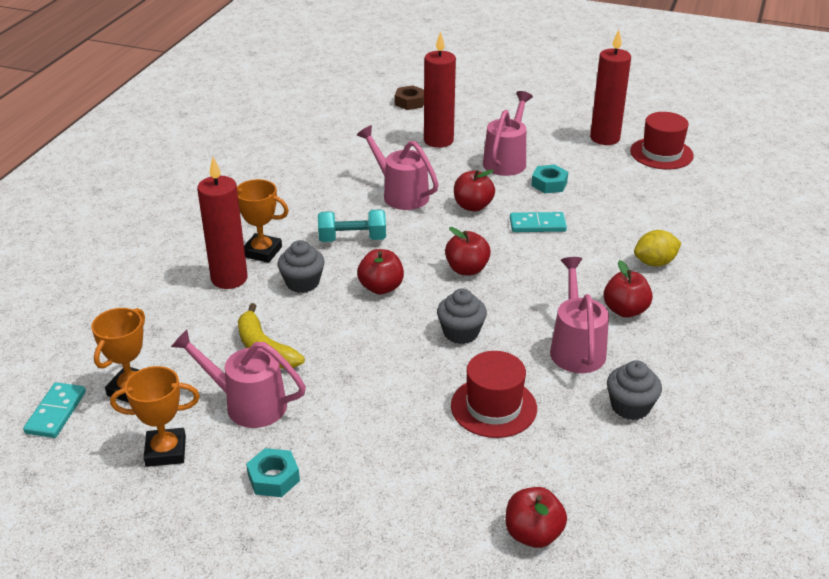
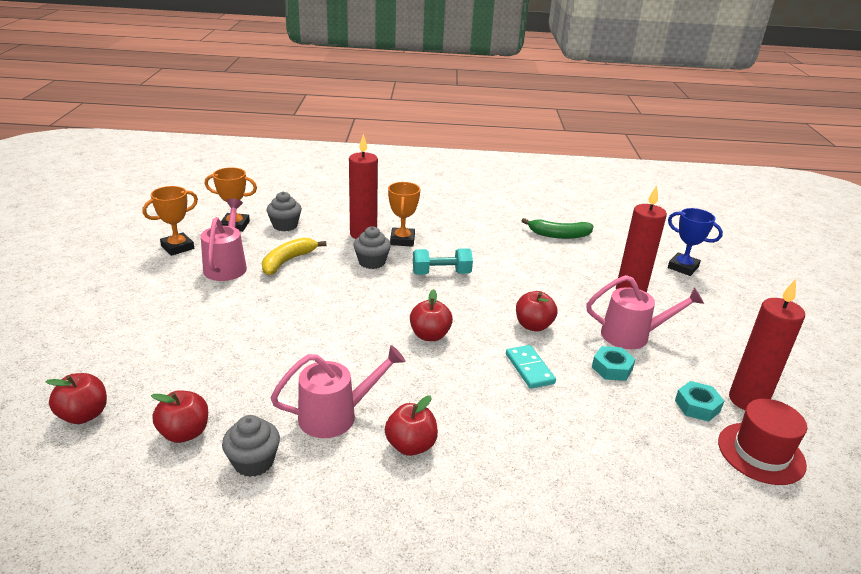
camera: 70 degrees right, 5 degrees down
(56, 412) = (210, 209): turquoise domino -> none
(166, 451) = (177, 247): orange trophy -> orange trophy turned 75 degrees clockwise
(273, 478) = (152, 288): turquoise nut -> turquoise nut (697, 406)
(312, 148) = (559, 235): none -> green banana
(352, 239) = (441, 273): turquoise dumbbell -> turquoise dumbbell turned 75 degrees counterclockwise
(381, 287) = (381, 296): red apple -> red apple (184, 433)
(400, 194) = (524, 285): pink watering can -> none
(410, 102) = (683, 267): brown nut -> blue trophy
(461, 332) = (336, 344): grey cupcake -> grey cupcake (285, 225)
(493, 407) = (240, 375): red hat -> none
(654, 263) = (512, 463): yellow lemon -> none

